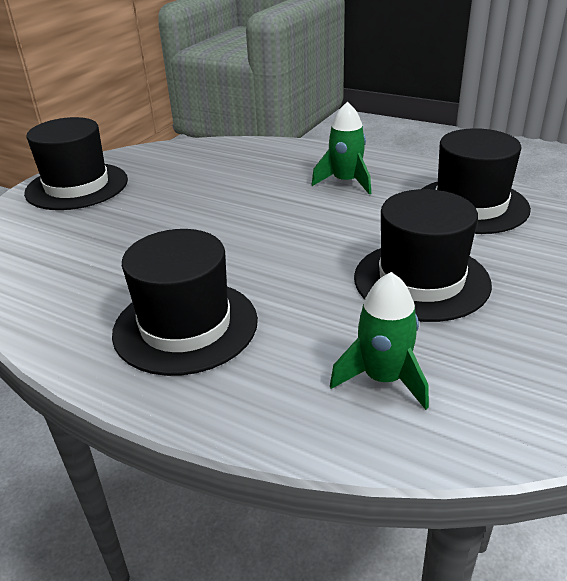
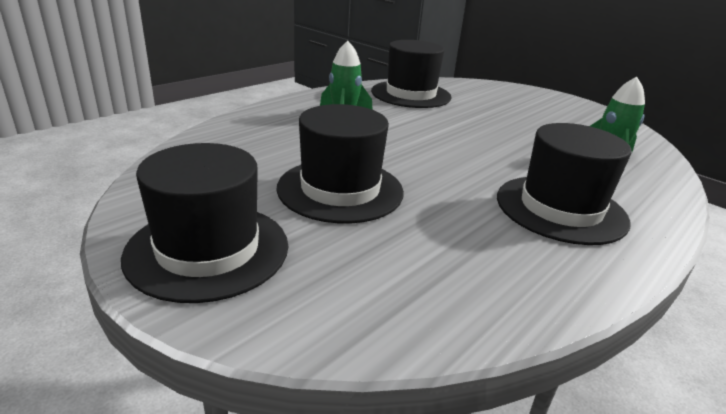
camera: 80 degrees left, 5 degrees down
(421, 280) = (502, 125): black hat -> black hat (340, 189)

